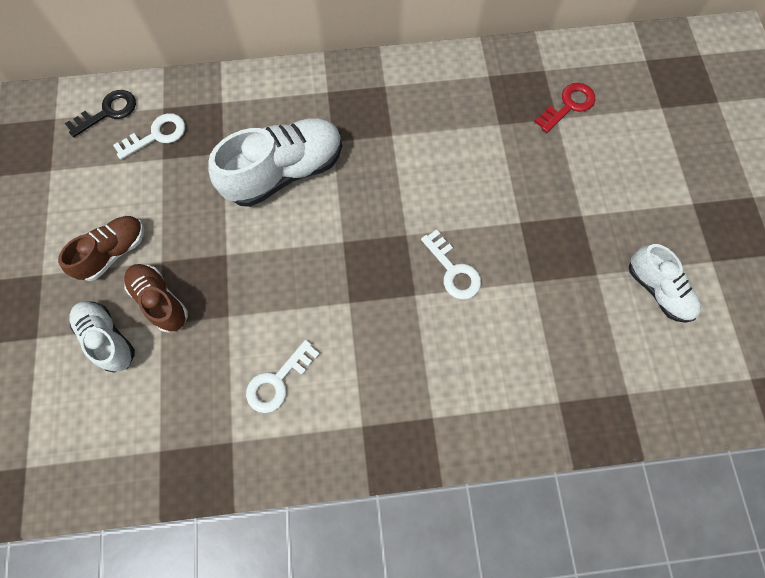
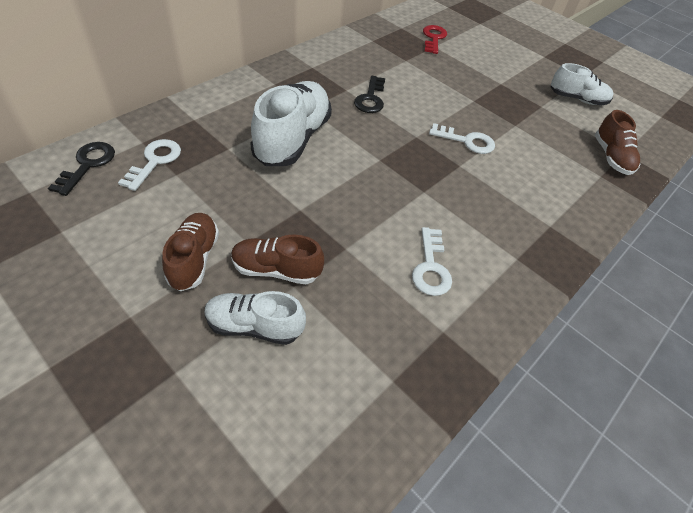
camera: 45 degrees left, 20 degrees down
(406, 160) = (370, 98): none -> black key
(602, 389) = (611, 157): none -> brown shoe

